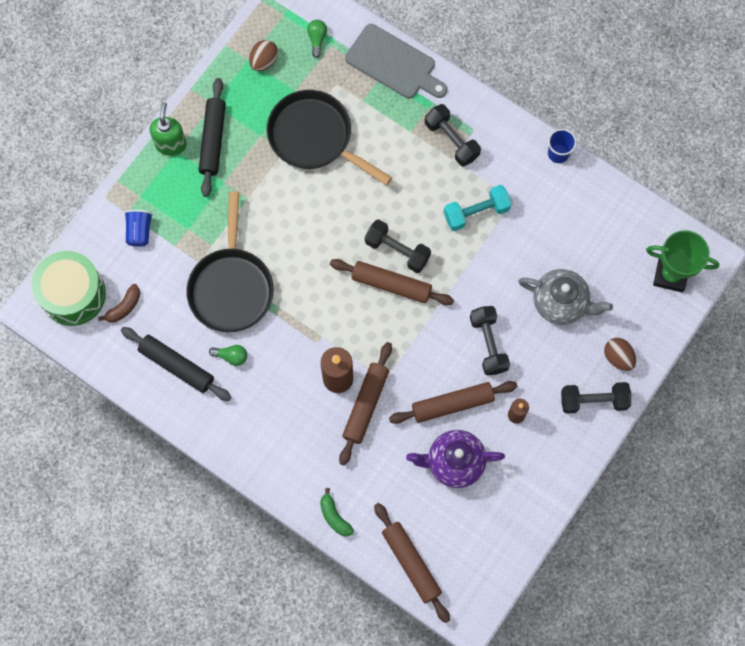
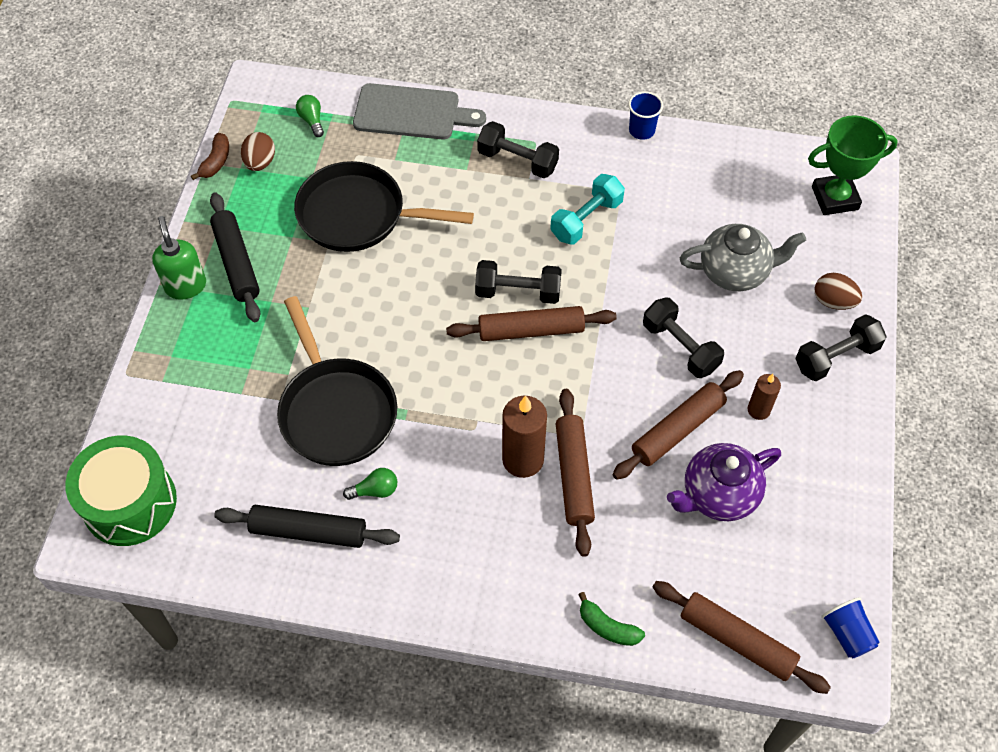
camera: 25 degrees left, 15 degrees down
(124, 307) = (206, 490): brown banana -> brown banana (216, 162)
(139, 231) = (188, 395): blue cup -> blue cup (847, 634)

